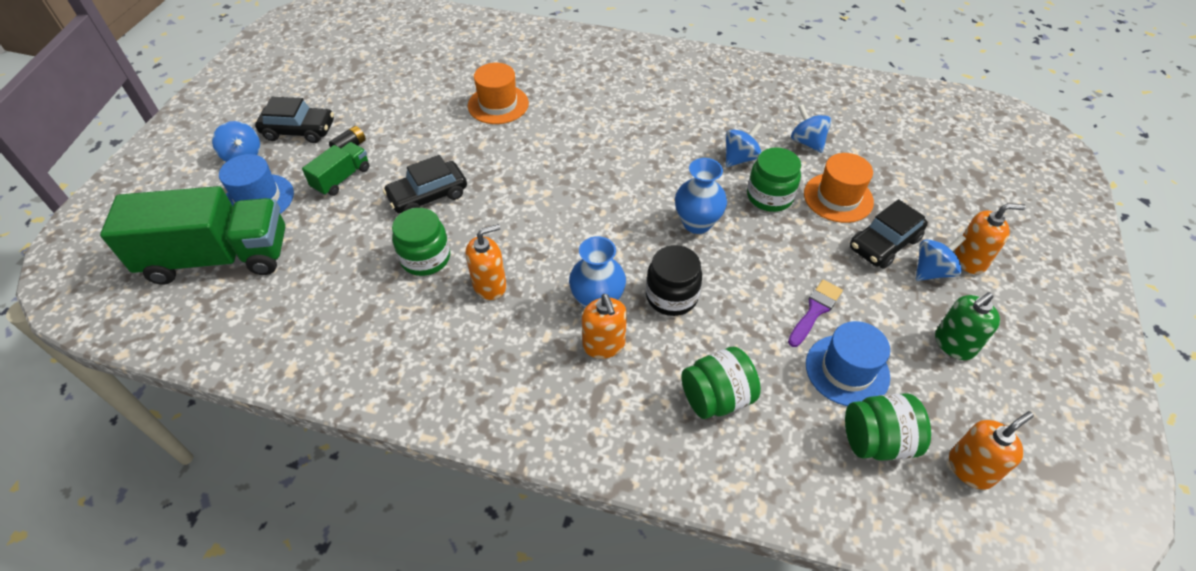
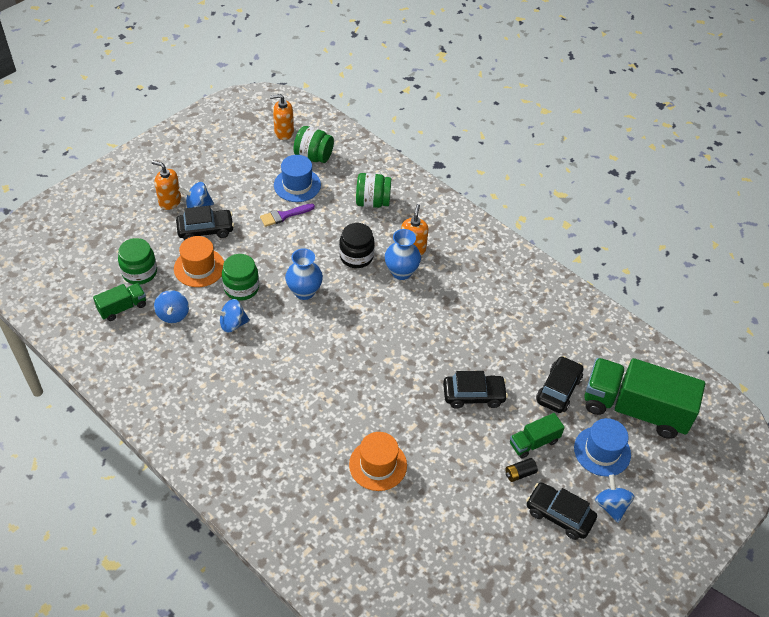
camera: 155 degrees left, 0 degrees up
(324, 241) = (558, 389): none -> black car
(425, 258) = (493, 346): green jar -> green jar (139, 272)
(490, 285) = (460, 310): orange soap dispenser -> none
(861, 128) = (122, 308): none -> green truck
(954, 344) = (231, 172): green soap dispenser -> none

